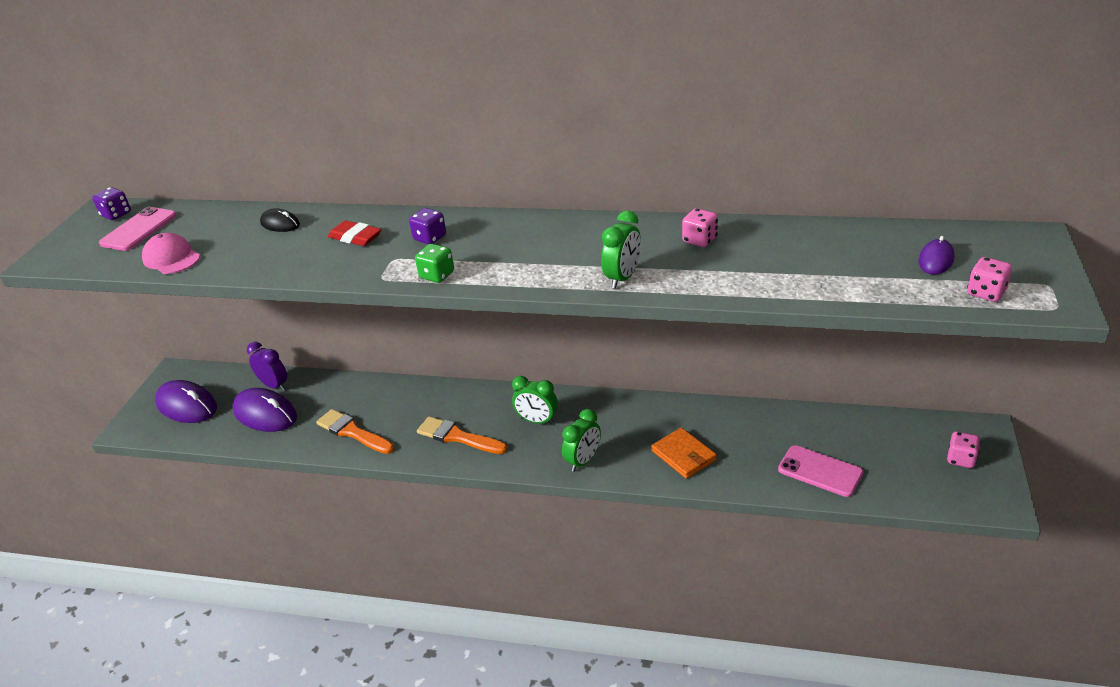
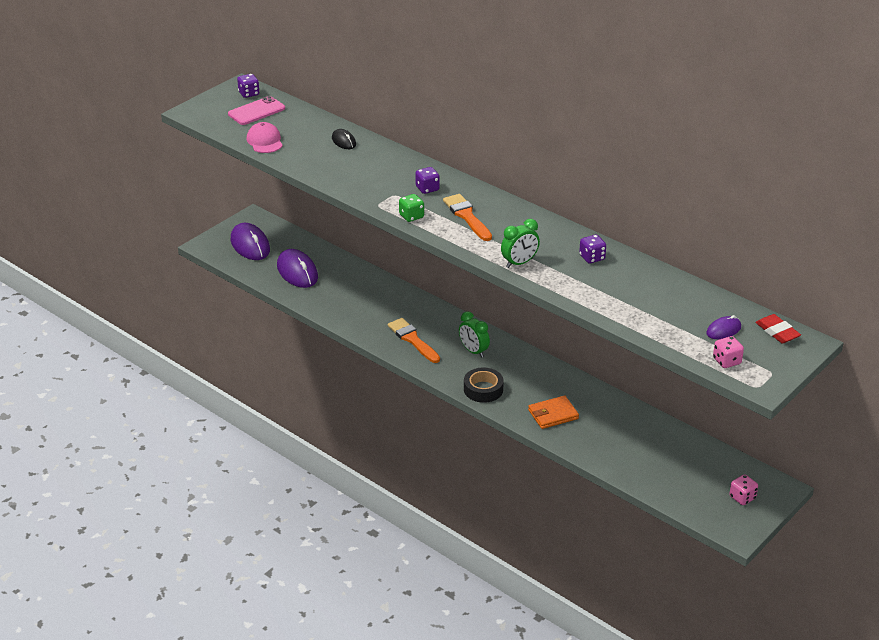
camera: 25 degrees right, 0 degrees up
(274, 385) = (315, 254): purple clock -> none
(352, 432) = (346, 308): orange brush -> orange brush (467, 216)
(355, 237) = (382, 170): red eraser -> red eraser (777, 332)
(583, 461) = (483, 389): green clock -> black tape
(683, 455) = (553, 414): orange wallet -> orange wallet turned 75 degrees clockwise
(700, 240) = (592, 258): pink dice -> purple dice
(820, 471) = (636, 463): pink phone -> none

